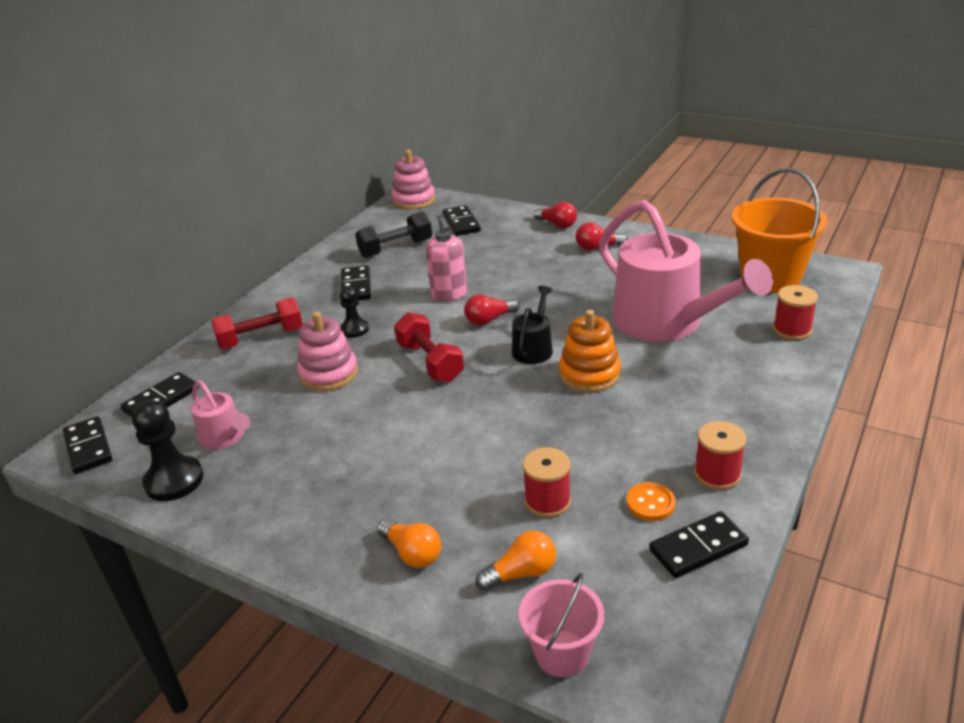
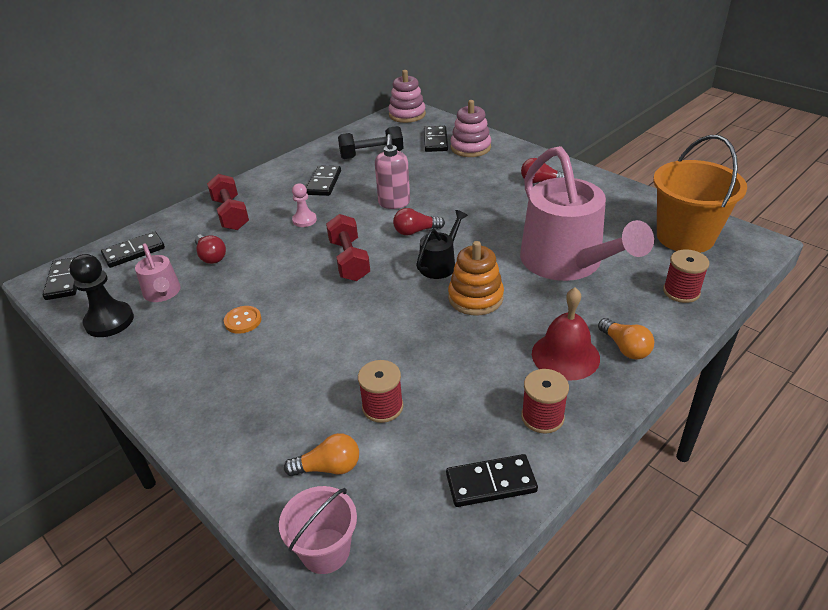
camera: 15 degrees right, 5 degrees up
(261, 338) = (230, 214): red dumbbell -> red dumbbell turned 75 degrees clockwise
(329, 374) = (266, 255): pink stacking toy -> pink stacking toy (470, 148)
(354, 329) = (304, 220): black pawn -> pink pawn
(412, 553) = (251, 427): orange light bulb -> orange light bulb (625, 348)
(557, 224) = (515, 155): red light bulb -> red light bulb (211, 256)
(650, 503) = (469, 430): orange button -> orange button (243, 321)
(710, 412) = (565, 355): none -> red bell

